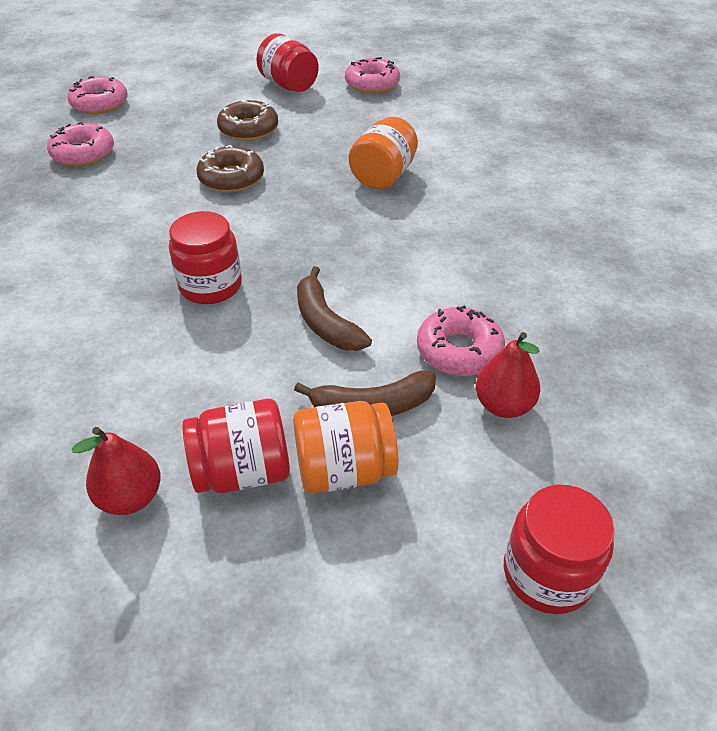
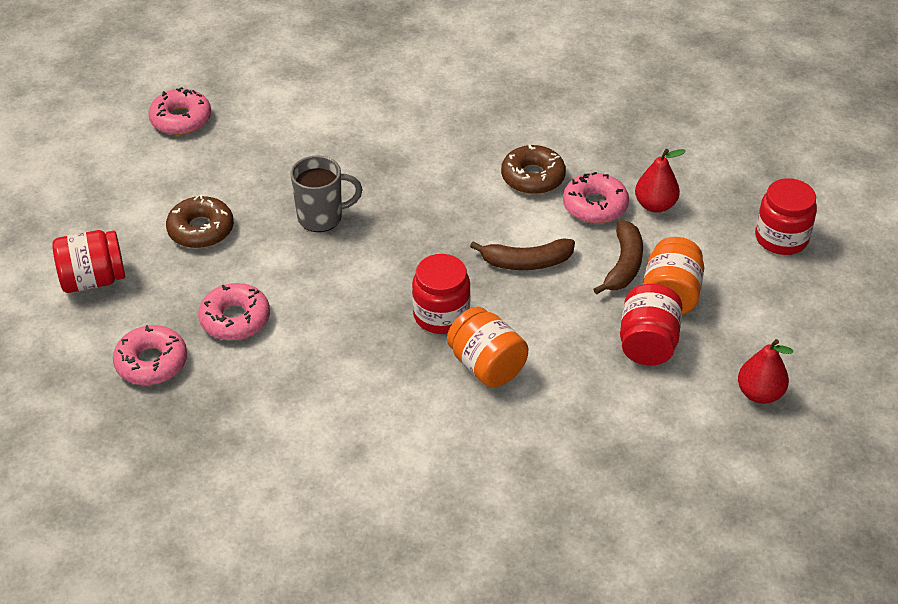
camera: 65 degrees left, 0 degrees up
(100, 104) = (44, 332): pink donut -> pink donut (235, 319)
(131, 497) = (643, 403): red pear -> red pear (759, 394)
(231, 178) = (285, 264): brown donut -> brown donut (533, 177)
(289, 85) = (131, 177): red jar -> red jar (93, 280)
(304, 179) = (322, 217): none -> grey mug
(383, 176) = (354, 168): orange jar -> orange jar (486, 366)

